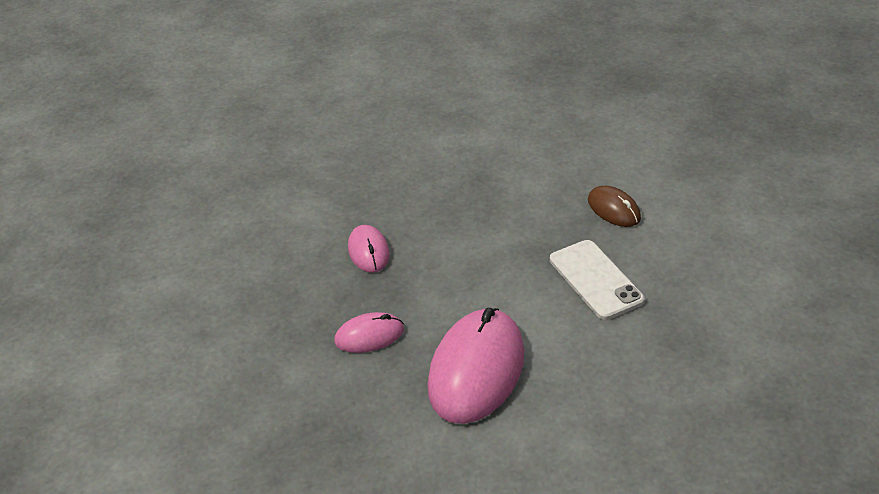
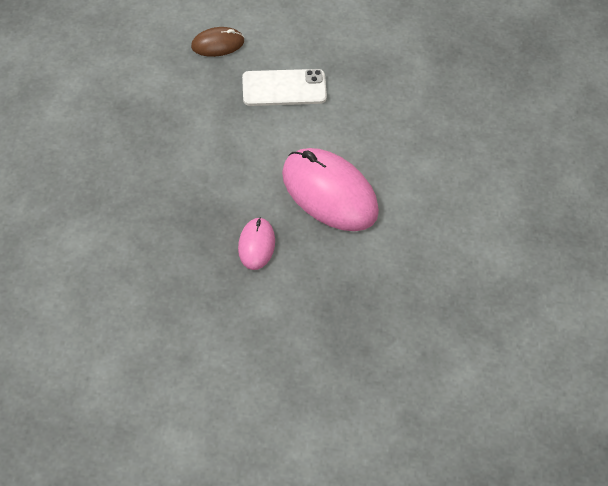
camera: 70 degrees left, 15 degrees up
(368, 251) = (160, 213): pink mouse -> none

